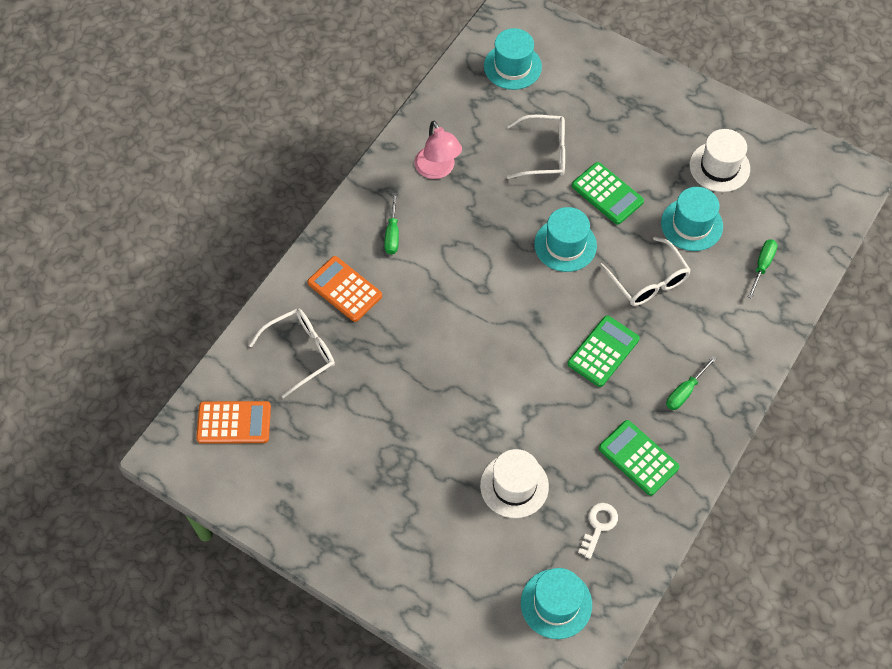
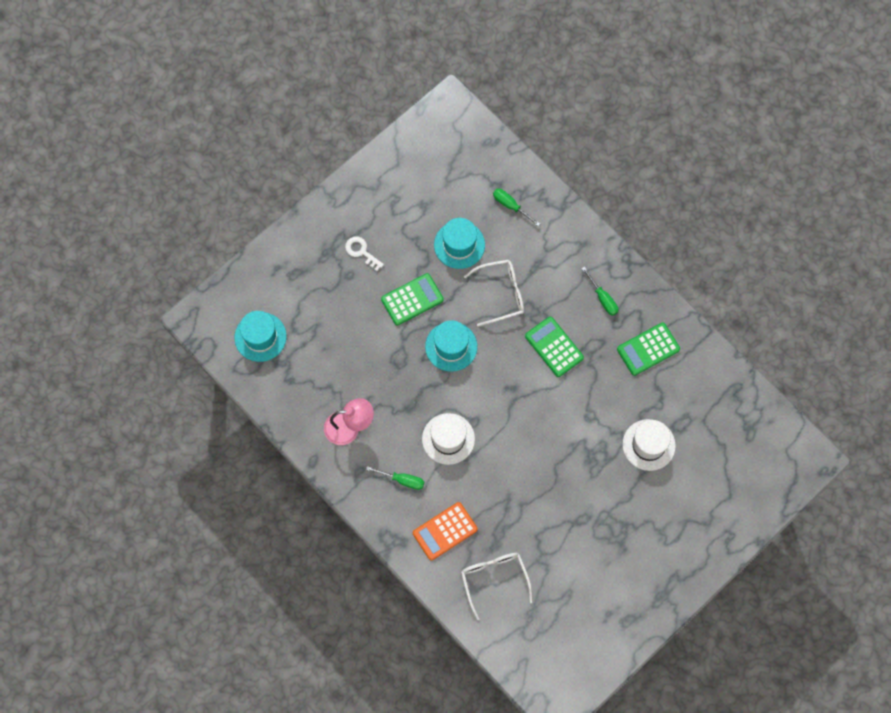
camera: 75 degrees left, 10 degrees up
(234, 423) = (543, 646): orange calculator -> none
(544, 153) = (358, 337): white glasses -> none
(556, 603) = (746, 441): turquoise hat -> none
(598, 526) = (694, 394): white key -> white key (361, 252)
(719, 167) = (411, 205): white hat -> white hat (448, 439)

